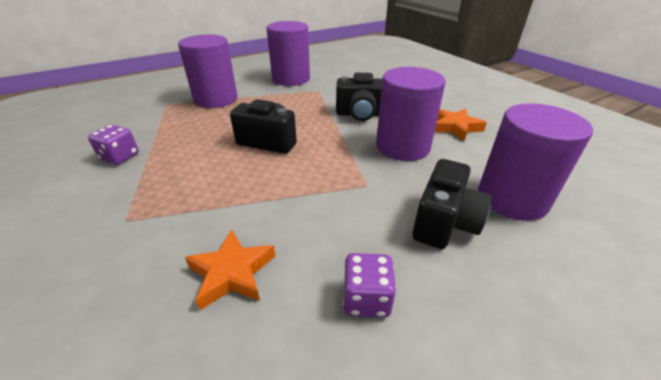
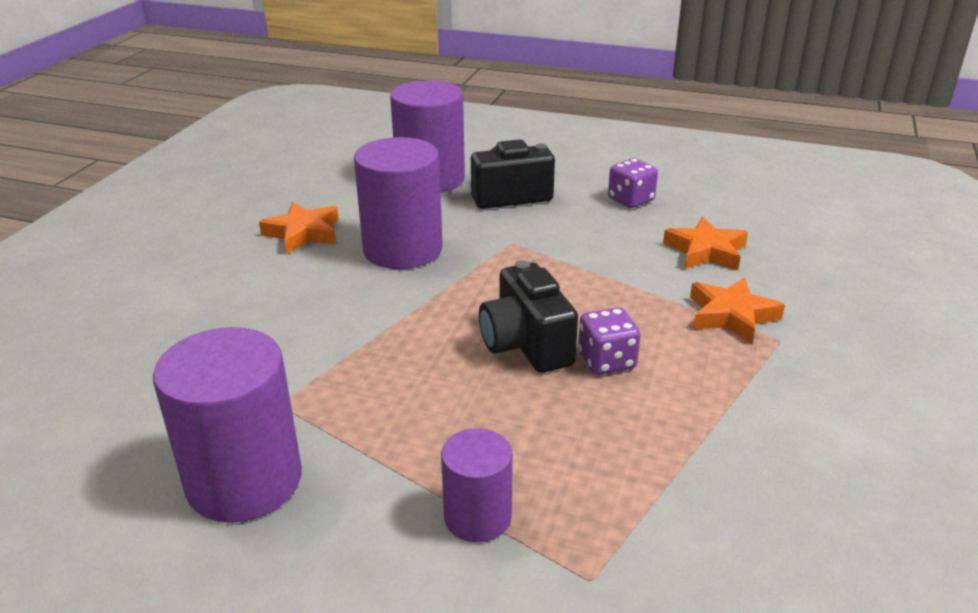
camera: 130 degrees left, 5 degrees down
(120, 157) = (759, 450): purple dice -> purple dice (606, 361)
(170, 218) = (731, 315): none -> orange star
(216, 99) = (477, 517): purple cylinder -> purple cylinder, size x0.57
(361, 114) = (341, 311): black camera -> none

